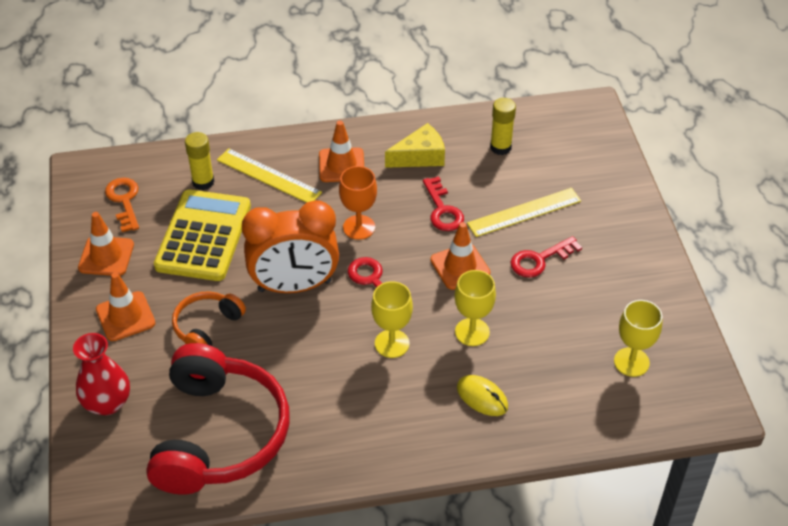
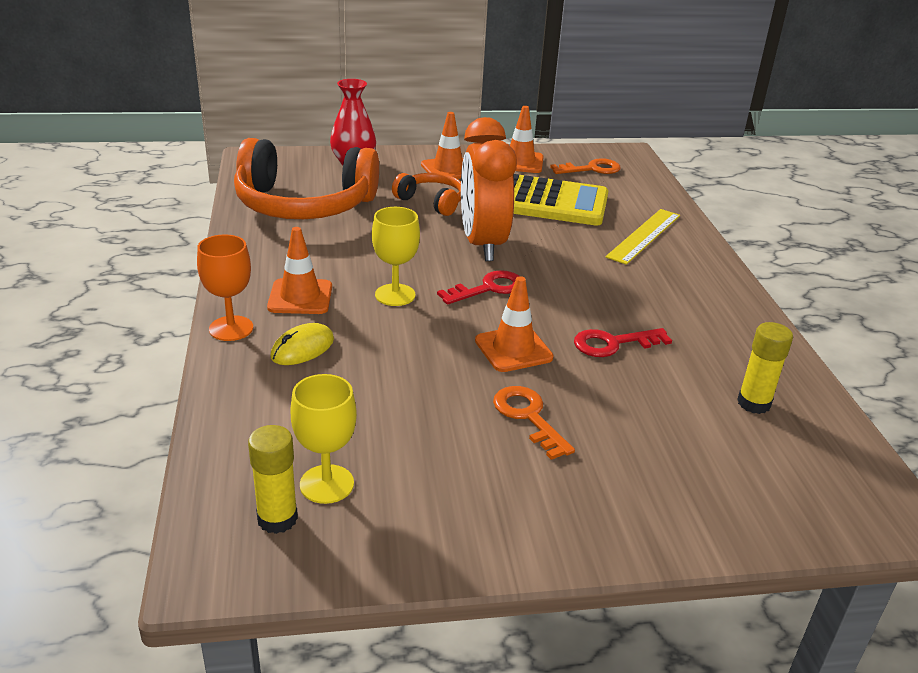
camera: 90 degrees right, 15 degrees down
(203, 182) = (626, 203): yellow glue stick -> yellow glue stick (277, 519)
(219, 434) = (304, 205): red headphones -> orange headphones
(341, 165) = (675, 278): orange traffic cone -> orange traffic cone (300, 297)
(359, 227) = (573, 284): orange goblet -> orange goblet (231, 328)
(420, 156) = (709, 333): yellow cheese -> none
(472, 332) = (404, 349): yellow goblet -> none
(524, 212) = (622, 412): yellow ruler -> none
(539, 260) = (528, 417): red key -> orange key

